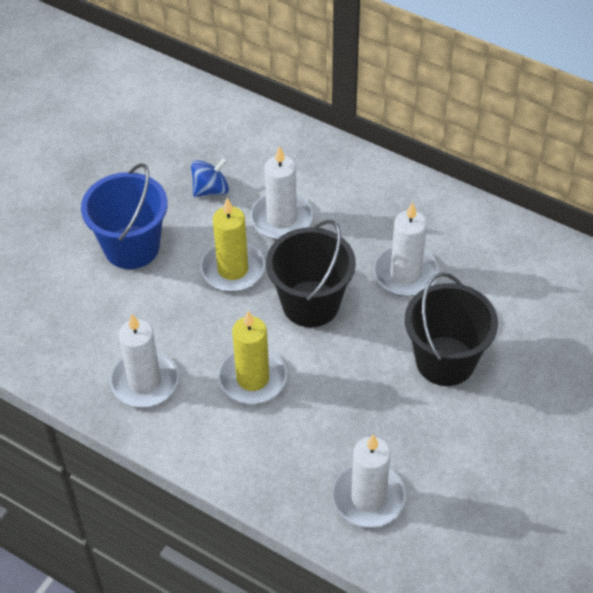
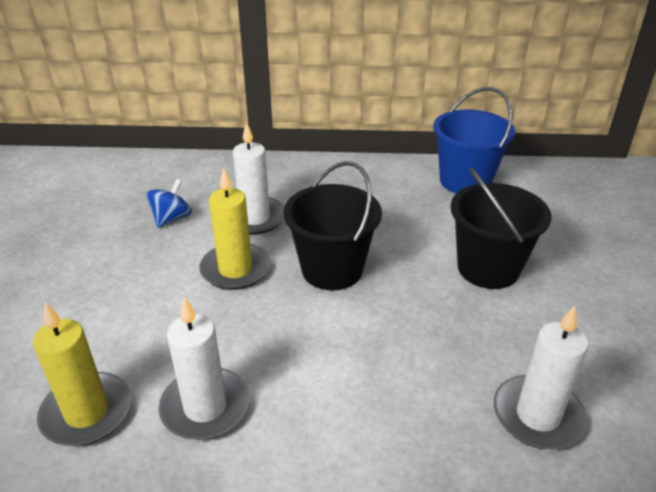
camera: 30 degrees left, 15 degrees down
(132, 247) = (114, 287): blue bucket -> blue bucket (465, 181)
(252, 378) = (325, 353): yellow candle -> yellow candle (87, 412)
(405, 274) = (395, 220): white candle -> none

